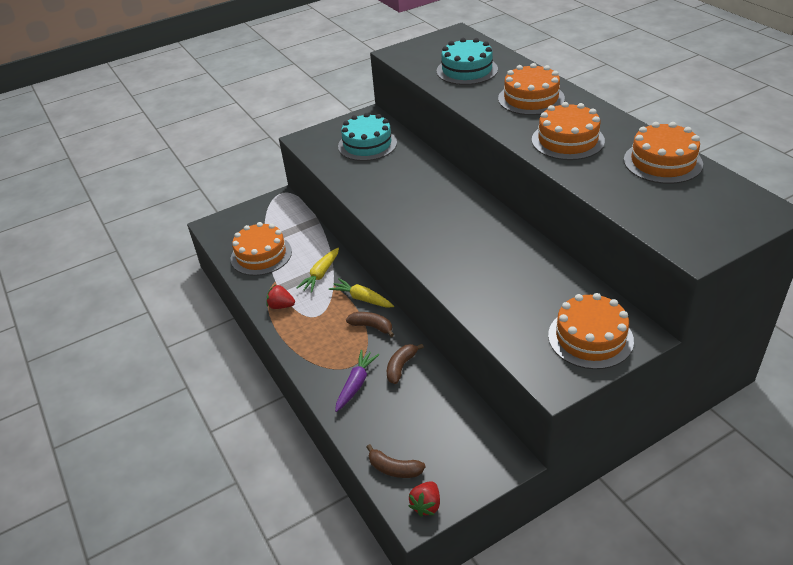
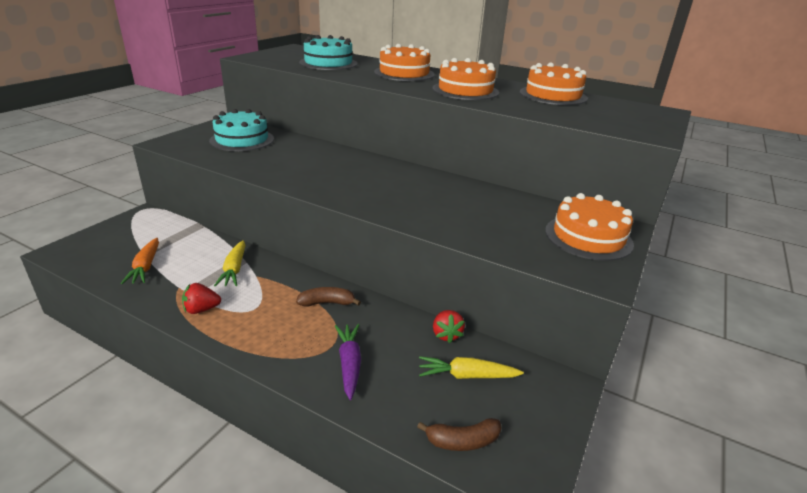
camera: 35 degrees left, 10 degrees down
(261, 255) = (146, 266): orange cake -> orange carrot
(362, 299) = (298, 280): yellow carrot -> yellow carrot (467, 375)
(401, 367) = (387, 331): brown banana -> none
(426, 505) = (531, 469): red strawberry -> red strawberry (446, 335)

